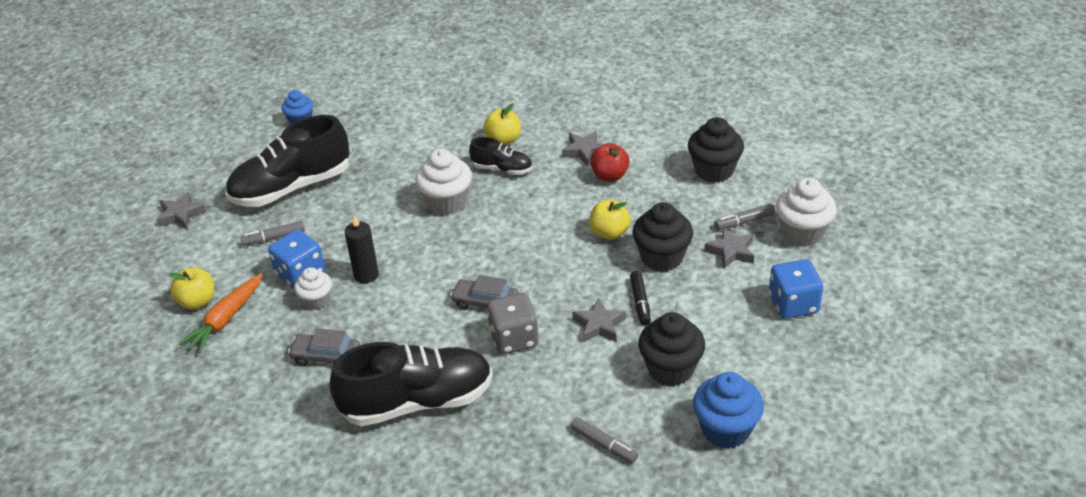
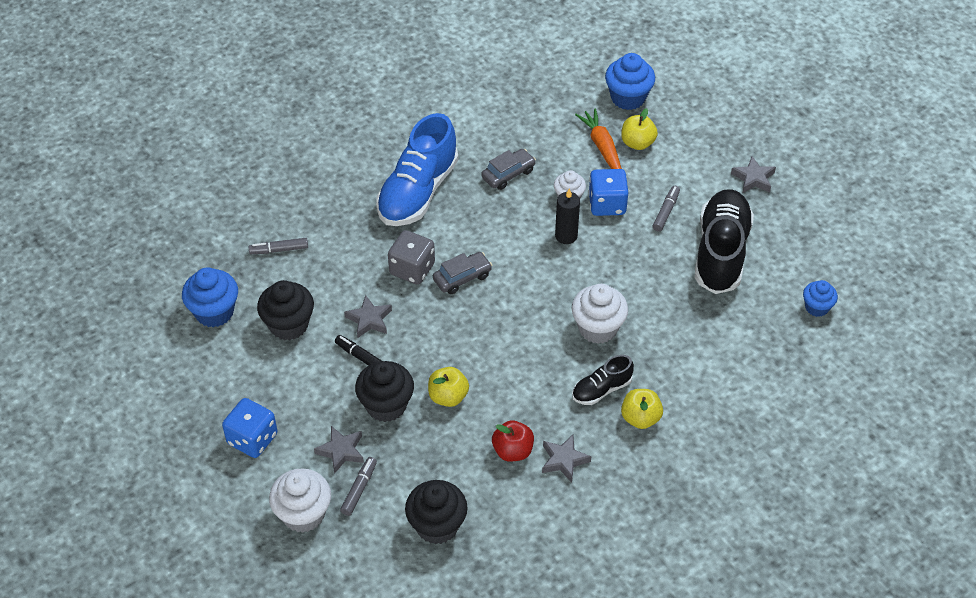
camera: 130 degrees right, 10 degrees up
(133, 344) = (628, 98): none -> blue cupcake
(417, 402) = (418, 192): black shoe -> blue shoe

